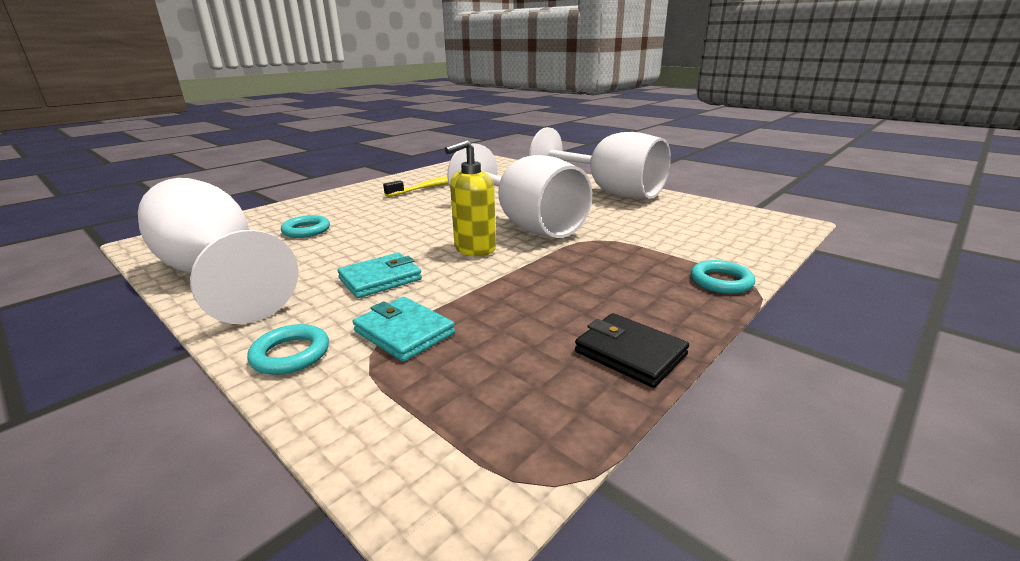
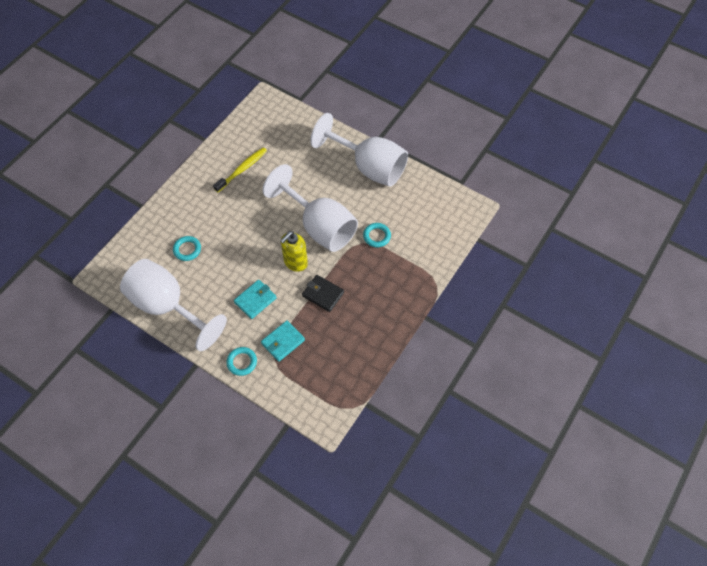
camera: 10 degrees left, 35 degrees up
(404, 332) = (283, 342): turquoise wallet -> turquoise wallet turned 75 degrees counterclockwise
(630, 353) = (376, 343): black wallet -> black wallet (323, 294)
(721, 281) = (421, 282): turquoise ring -> turquoise ring (377, 236)

